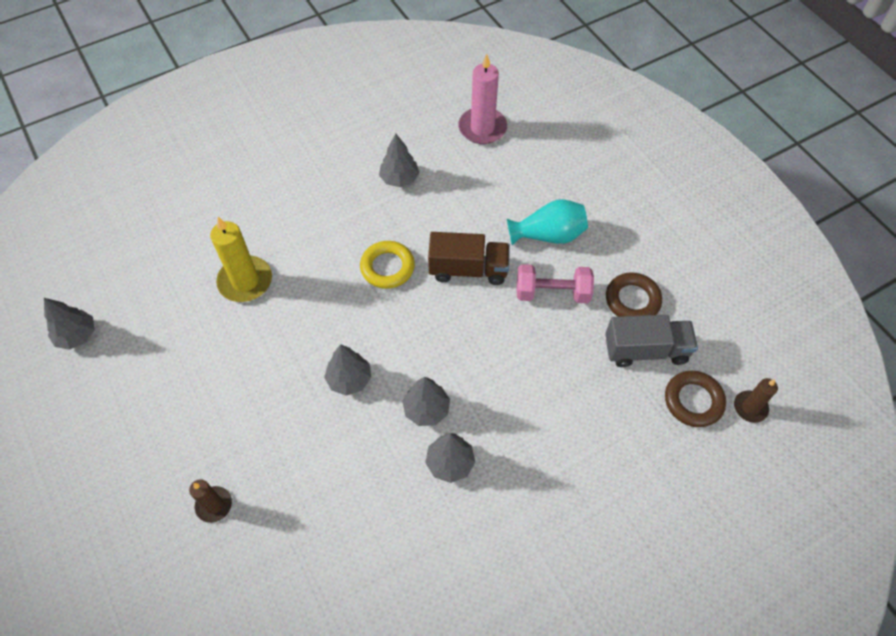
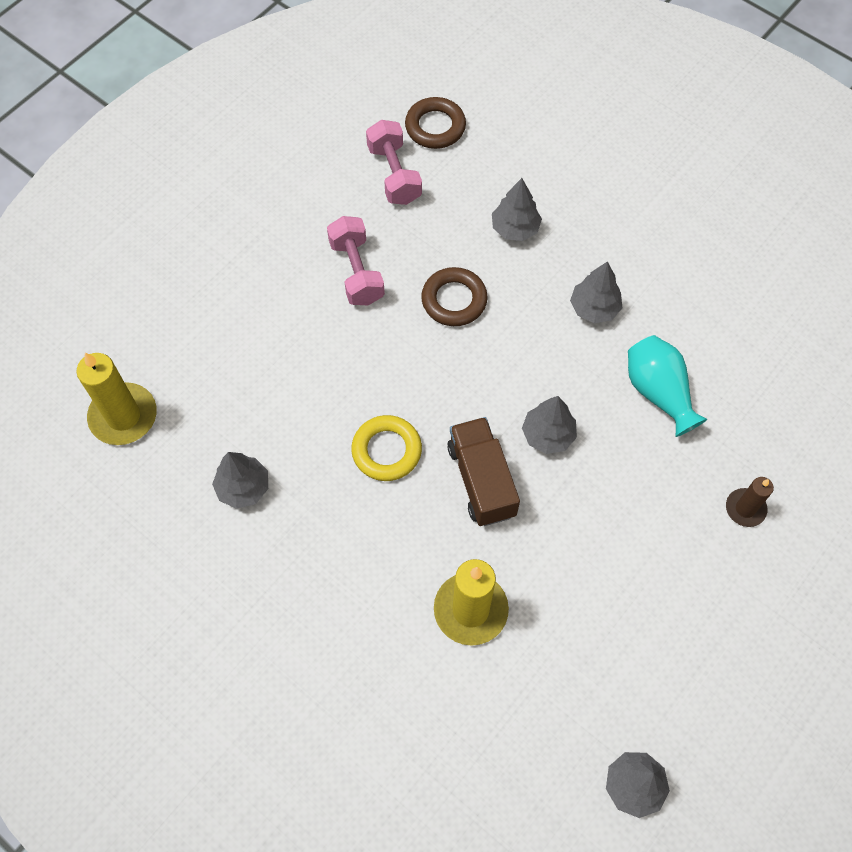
camera: 110 degrees left, 5 degrees up
(426, 409) = (548, 348): grey tree -> grey tree (515, 228)
(468, 269) = (356, 363): brown truck -> brown truck (481, 480)
(482, 128) = (123, 416): pink candle -> yellow candle
(548, 235) = (277, 295): turquoise vase -> turquoise vase (658, 392)
(632, 300) = (337, 197): brown ring -> brown ring (454, 300)
(645, 350) = (394, 174): grey truck -> pink dumbbell
(750, 407) = (423, 84): brown candle -> none

